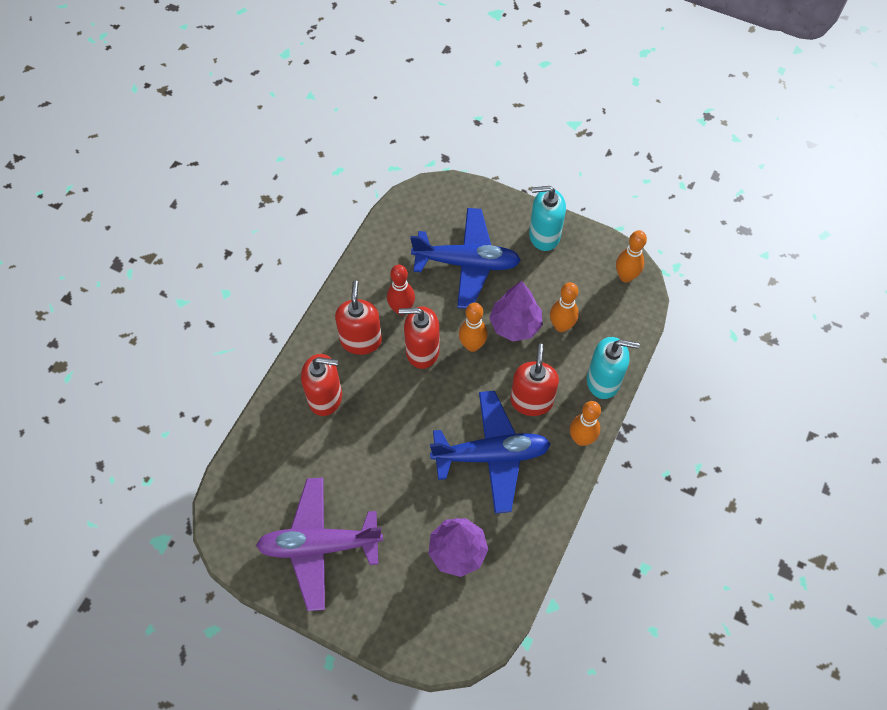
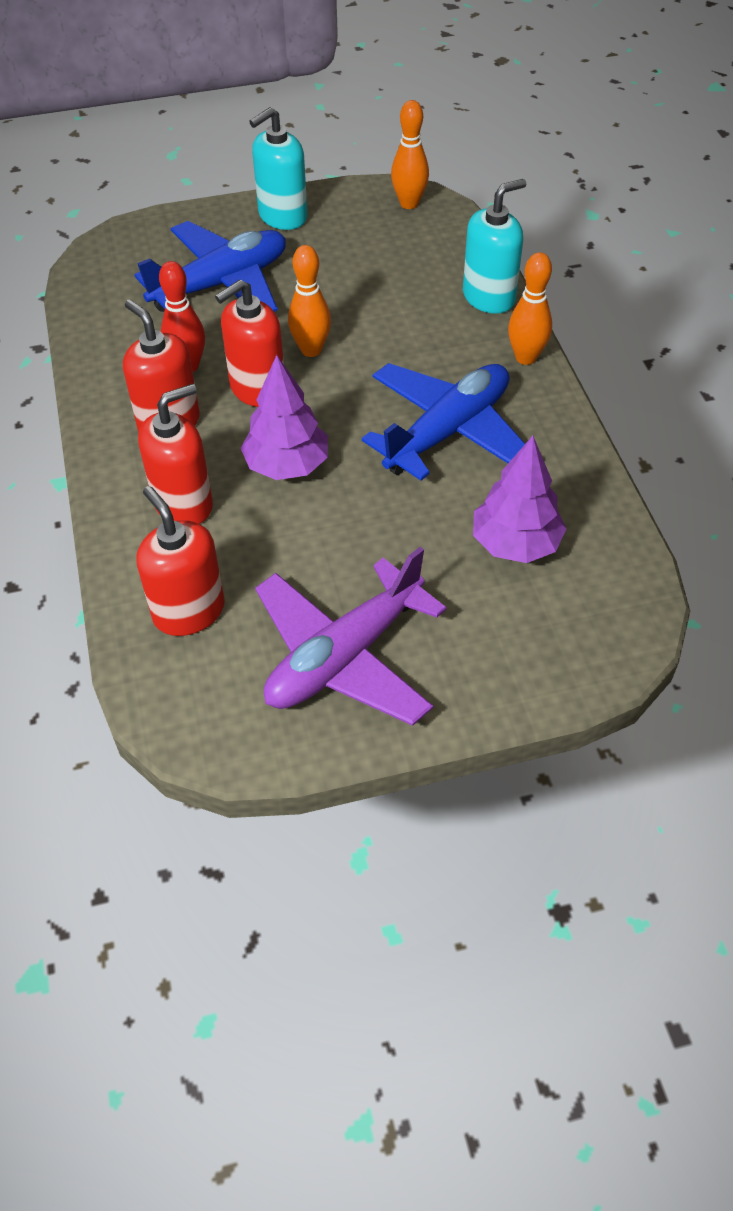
camera: 40 degrees left, 10 degrees down
(515, 325) = (339, 305): purple tree -> purple tree (287, 465)
(531, 401) = (434, 358): red soap dispenser -> red soap dispenser (189, 611)
(561, 326) = (390, 278): orange bowling pin -> none

